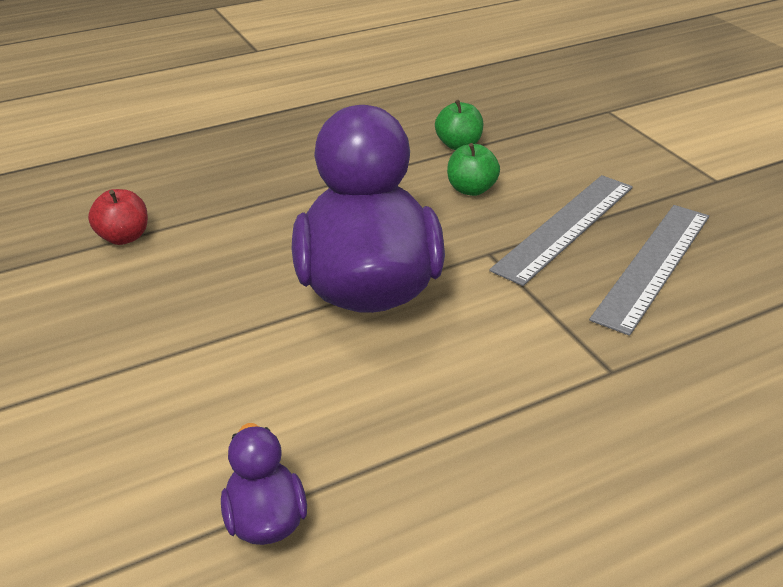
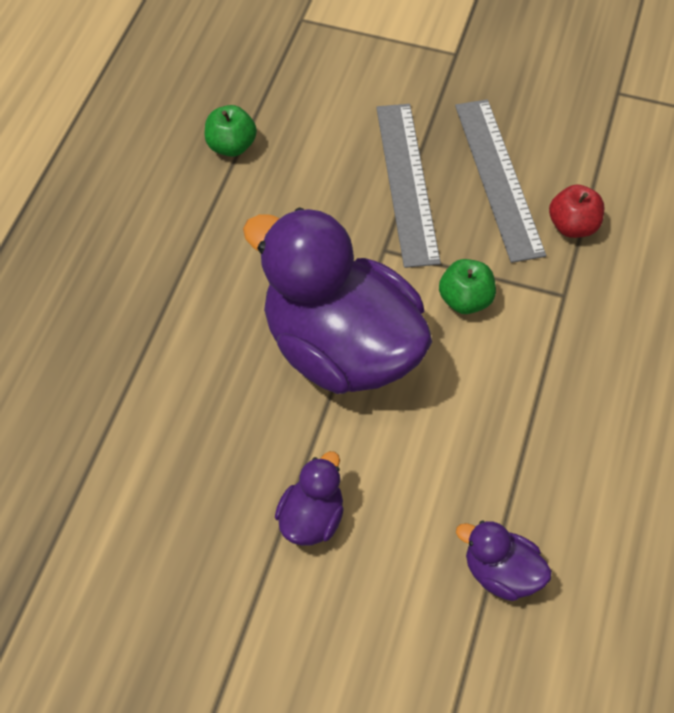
camera: 45 degrees left, 20 degrees up
(124, 237) = (93, 456): red apple -> red apple (573, 226)
(188, 366) = (311, 519): none -> purple duck
(471, 189) = (299, 192): green apple -> green apple (465, 300)

